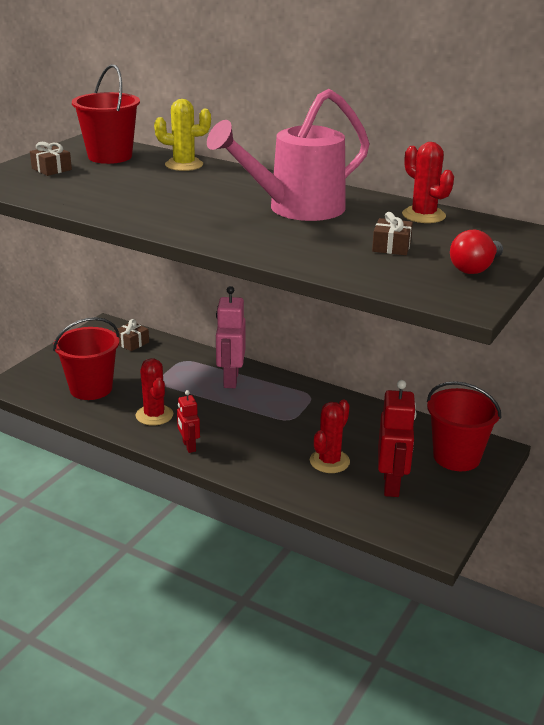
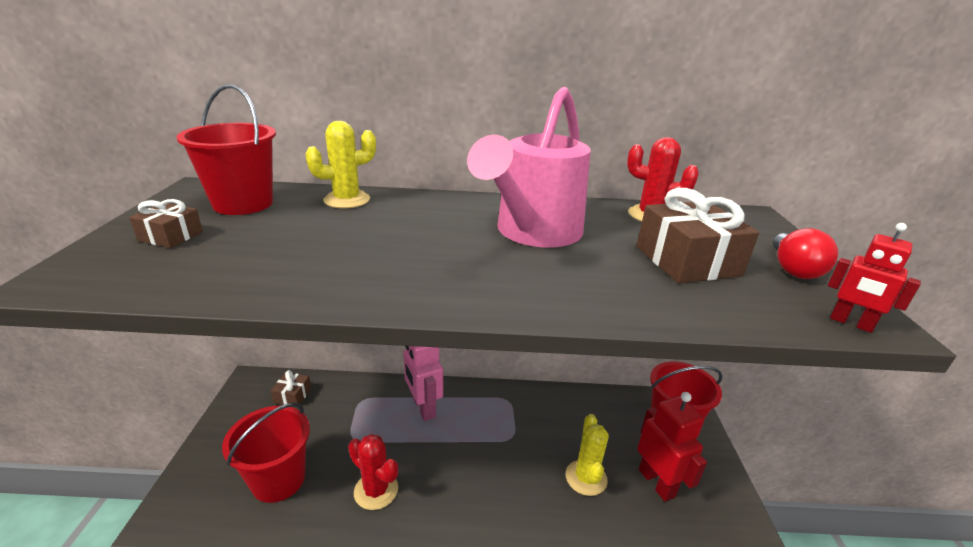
camera: 30 degrees left, 0 degrees up
(189, 446) = (442, 522): red robot -> red robot (850, 323)
(329, 461) = (586, 478): red cactus -> yellow cactus
(391, 247) = (687, 261): brown gift -> brown gift, size x1.85

